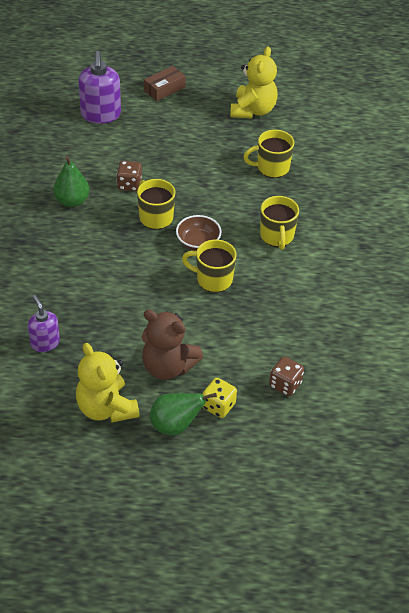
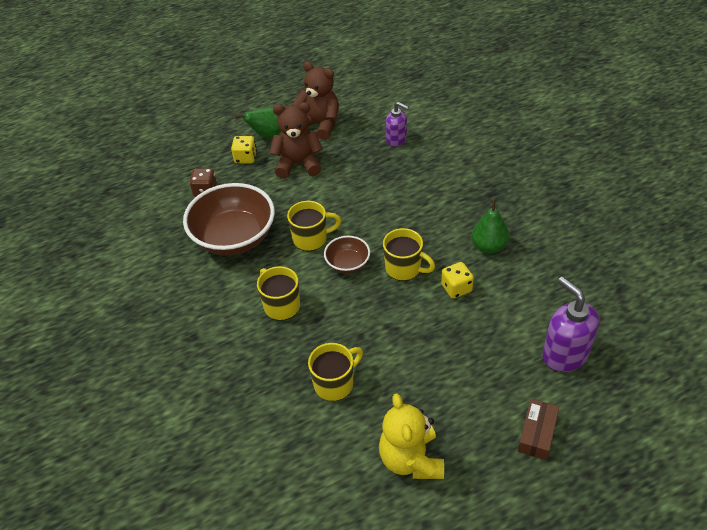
camera: 155 degrees right, 0 degrees up
(106, 408) = (320, 125): yellow teddy bear -> brown teddy bear
(129, 184) = (456, 288): brown dice -> yellow dice
(283, 315) = (234, 237): none -> brown bowl

